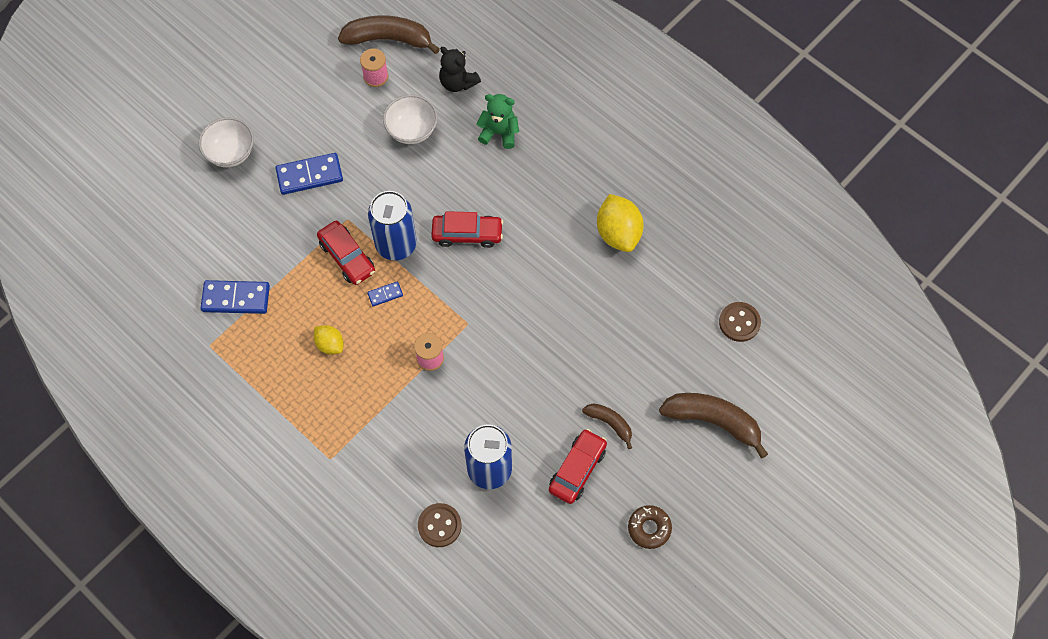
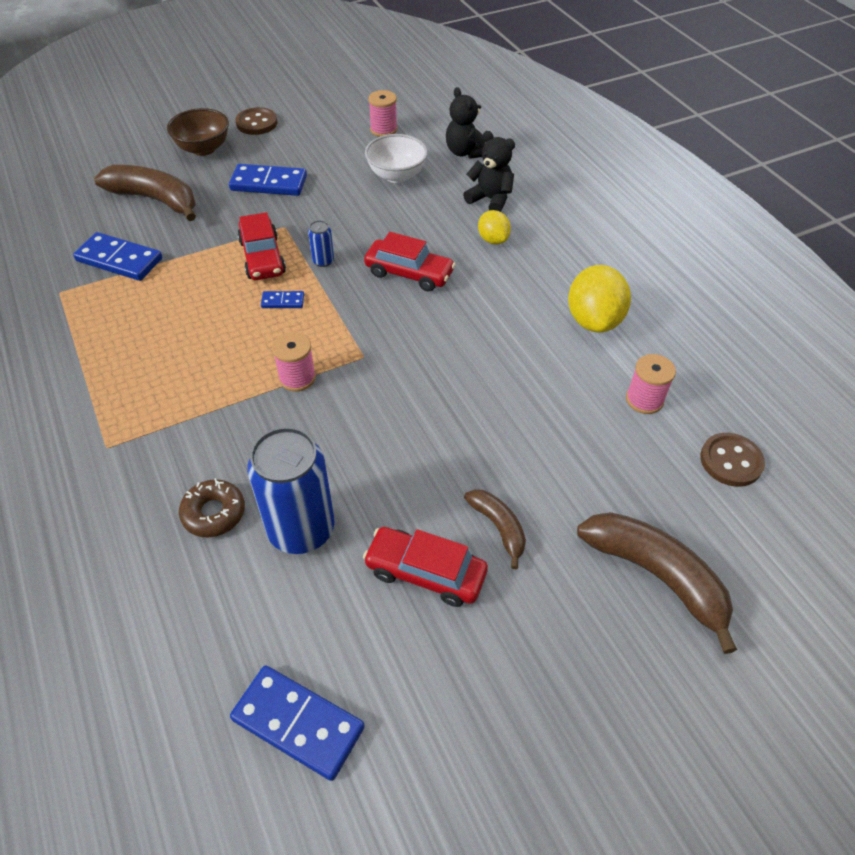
camera: 20 degrees right, 15 degrees down
(230, 153) = (203, 149): white bowl -> brown bowl
(330, 344) = (189, 329): yellow lemon -> yellow lemon (493, 239)
(388, 39) = (412, 108): brown banana -> brown banana (155, 200)
(396, 244) = (323, 261): blue can -> blue can, size x0.43
(439, 525) = (192, 579): brown button -> brown button (257, 123)
(499, 133) = (490, 199): green teddy bear -> black teddy bear
(544, 582) = (298, 723): none -> blue domino
(577, 469) = (425, 572): red car -> red car turned 120 degrees counterclockwise
(649, 528) = (501, 700): brown donut -> brown donut (214, 513)
(672, 292) = (644, 400): none -> pink spool

